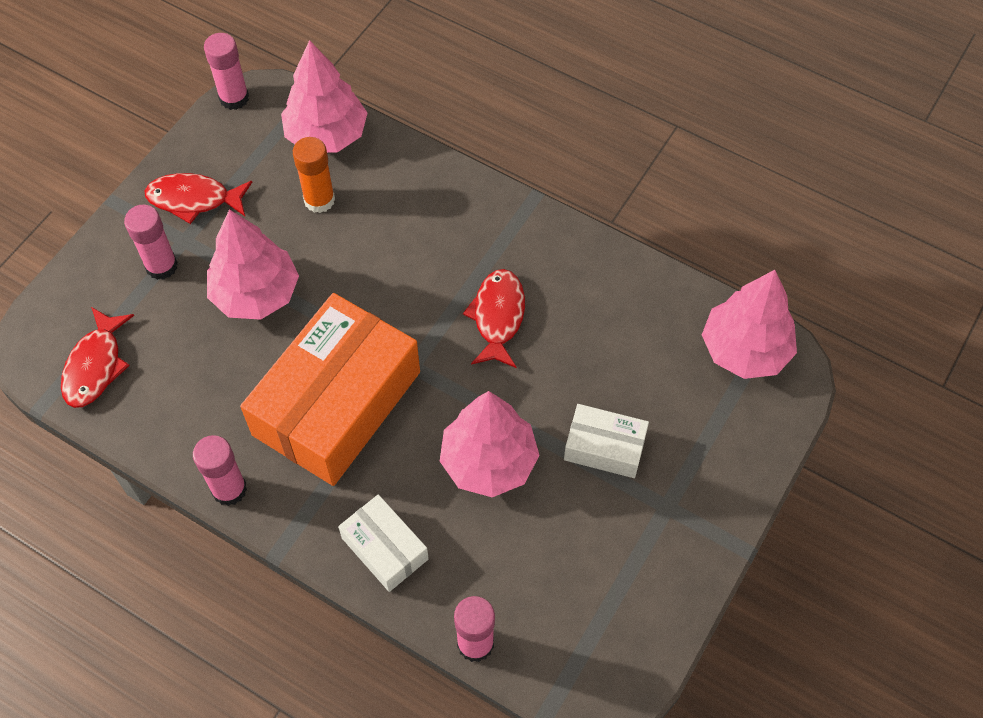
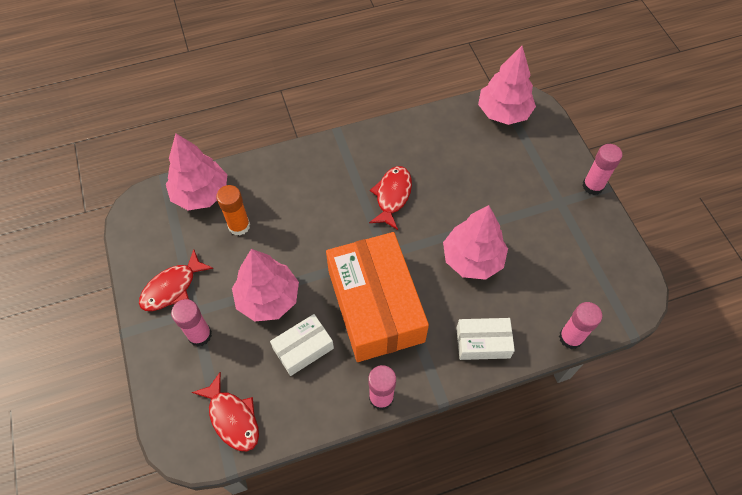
camera: 50 degrees left, 0 degrees up
(234, 98) = (126, 220): pink glue stick -> pink glue stick (592, 186)
(498, 317) = (392, 196): red fish -> red fish turned 60 degrees clockwise
(604, 447) = (507, 204): white box -> white box (303, 348)

